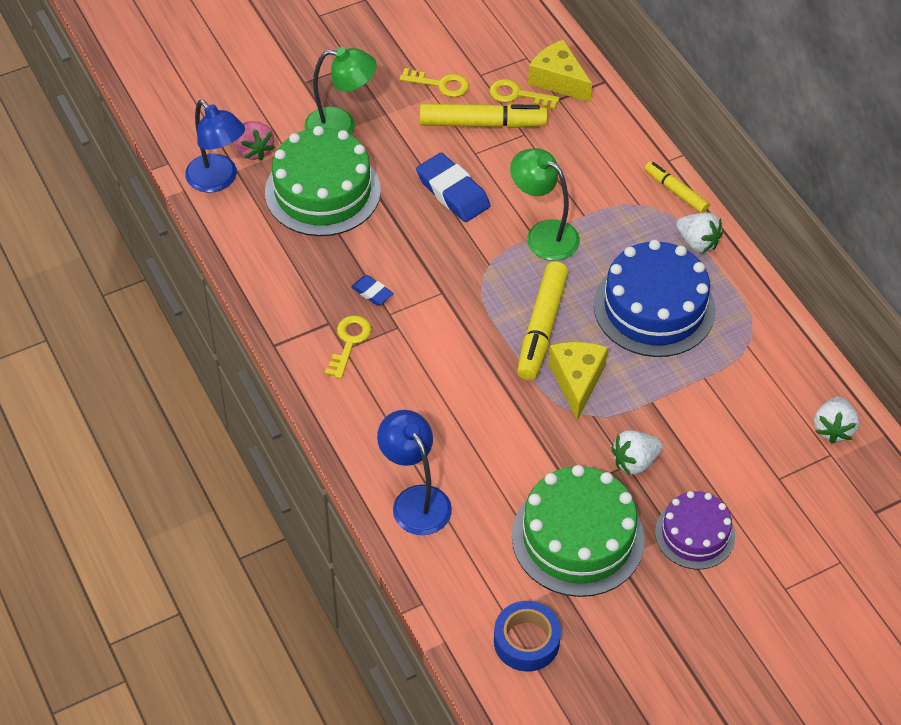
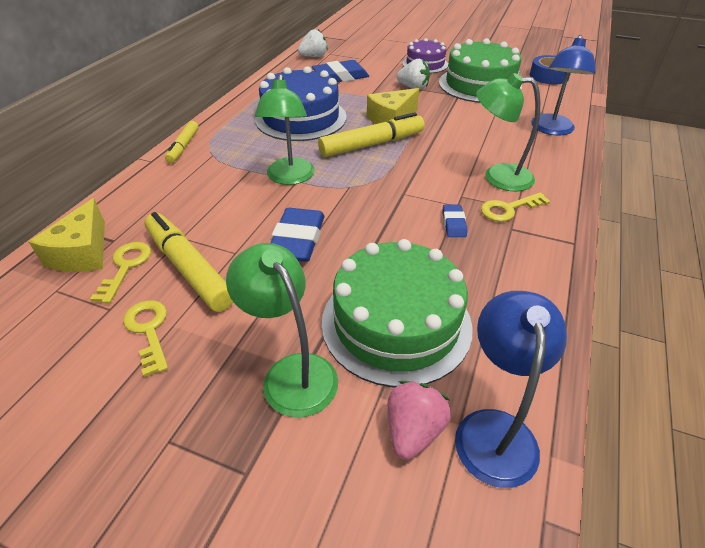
camera: 130 degrees left, 10 degrees down
(394, 376) = (498, 177): none -> green lamp
(517, 95) = (126, 267): yellow key -> yellow key turned 150 degrees counterclockwise
(697, 242) = (226, 124): white strawberry -> none
(735, 412) = (340, 77): none -> blue eraser

